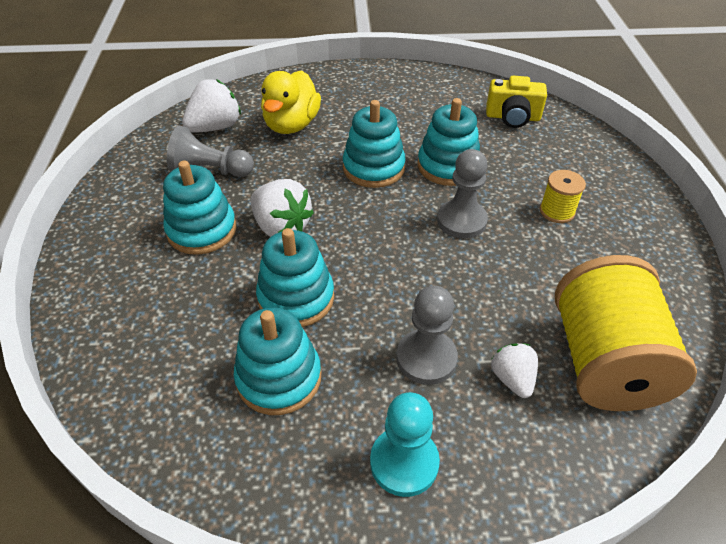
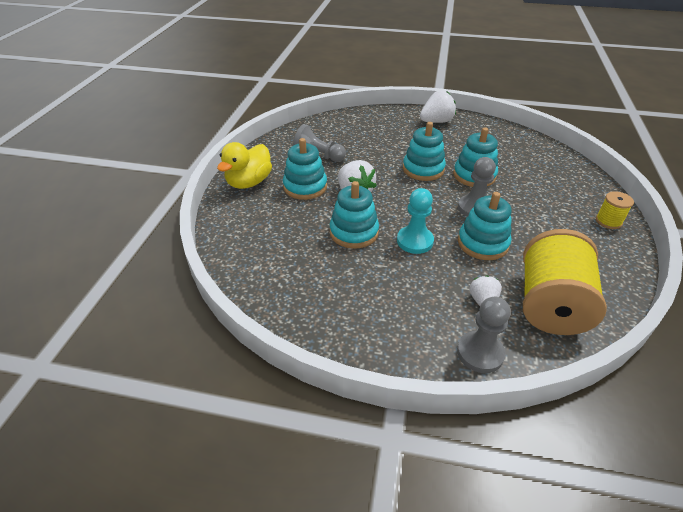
camera: 15 degrees right, 5 degrees down
(215, 127) = (327, 132): white strawberry -> white strawberry (436, 122)
(279, 378) = (332, 272): turquoise stacking toy -> turquoise stacking toy (482, 243)
(291, 125) = (375, 137): yellow duck -> yellow duck (249, 182)
(404, 462) = (398, 331): turquoise pawn -> turquoise pawn (415, 241)
(426, 358) = (428, 279): grey pawn -> grey pawn (480, 353)
(512, 117) = (529, 153): yellow camera -> none
(557, 211) = (544, 213): yellow spool -> yellow spool (608, 221)

